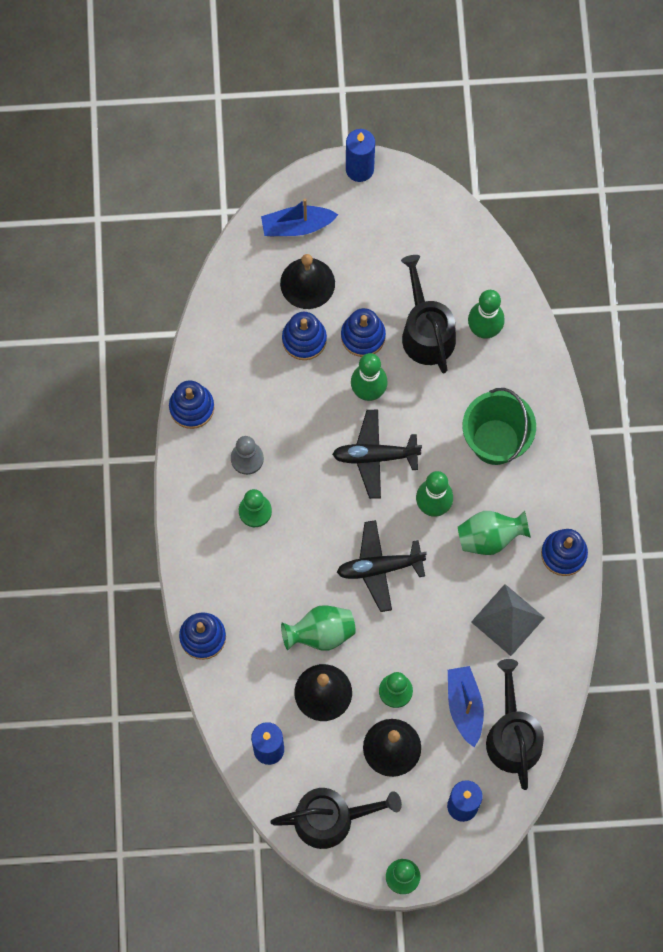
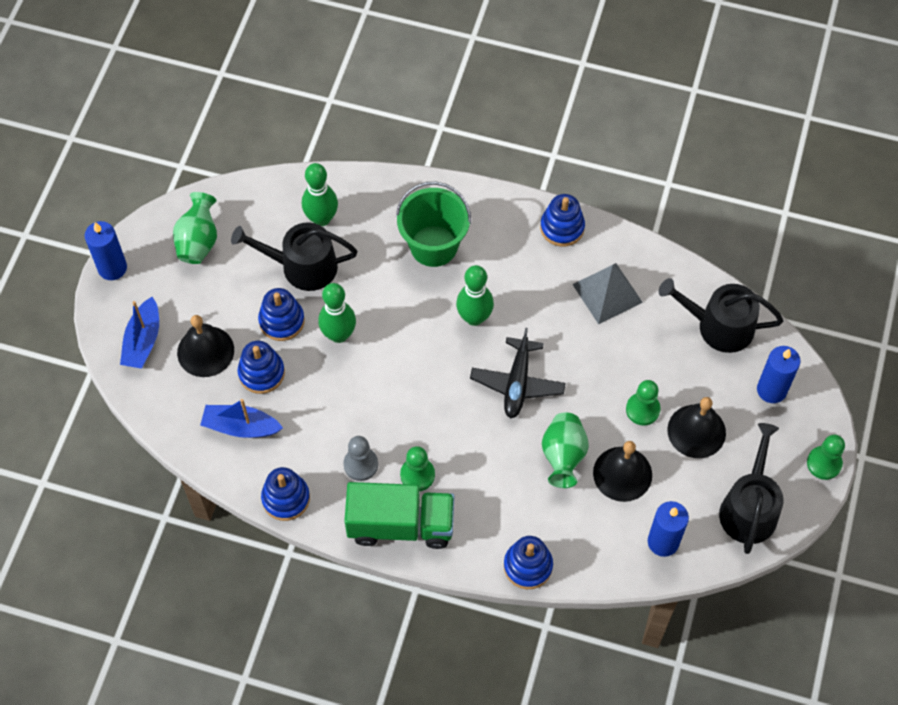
camera: 70 degrees left, 10 degrees down
(202, 514) = (401, 525): none -> green truck
(375, 456) = (406, 350): black plane -> none
(464, 706) = (677, 356): blue boat -> blue boat (241, 427)
(490, 537) = (523, 281): green vase -> green vase (198, 241)

